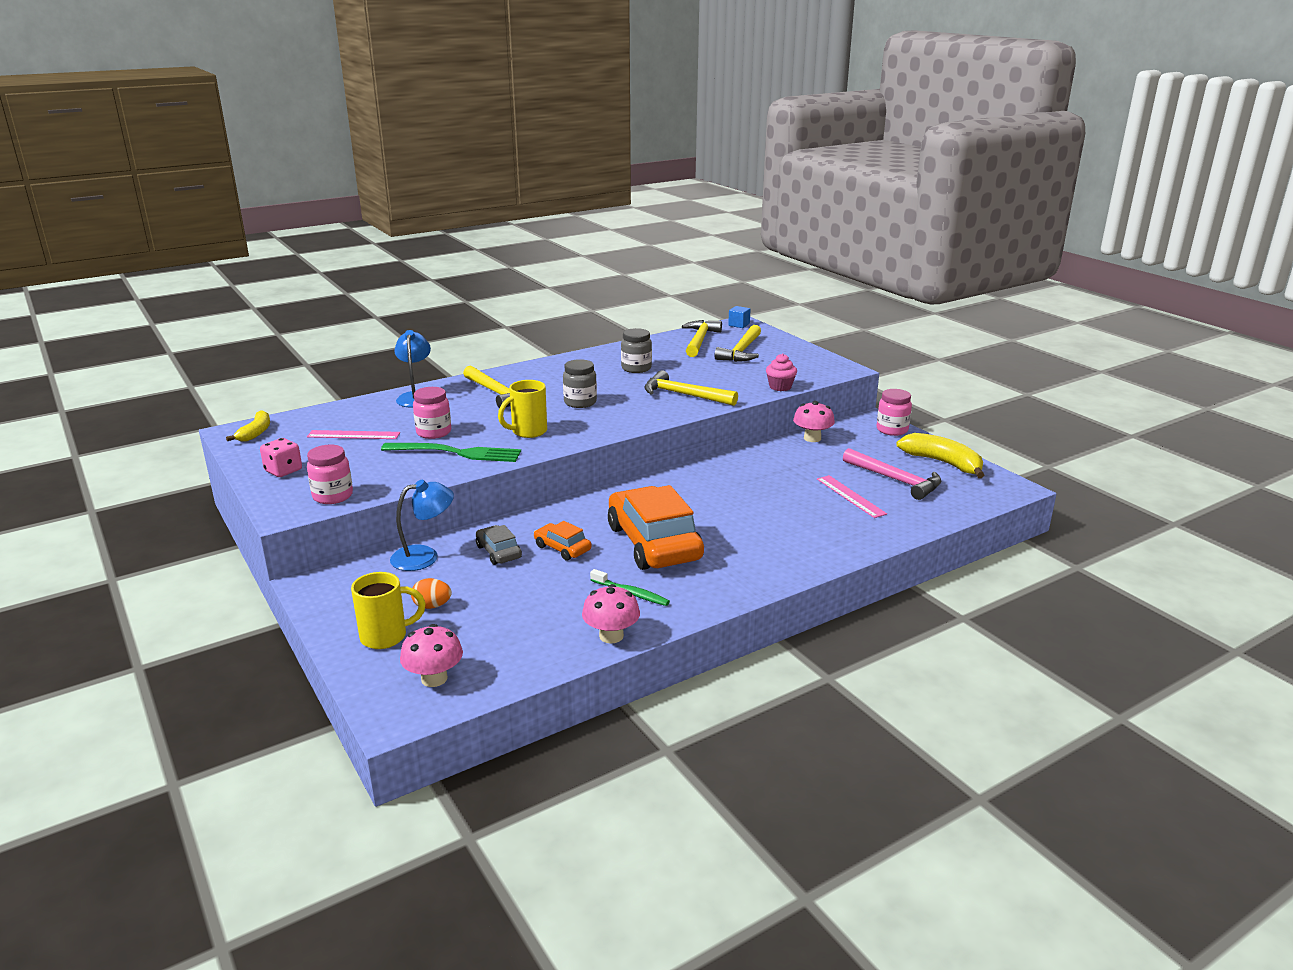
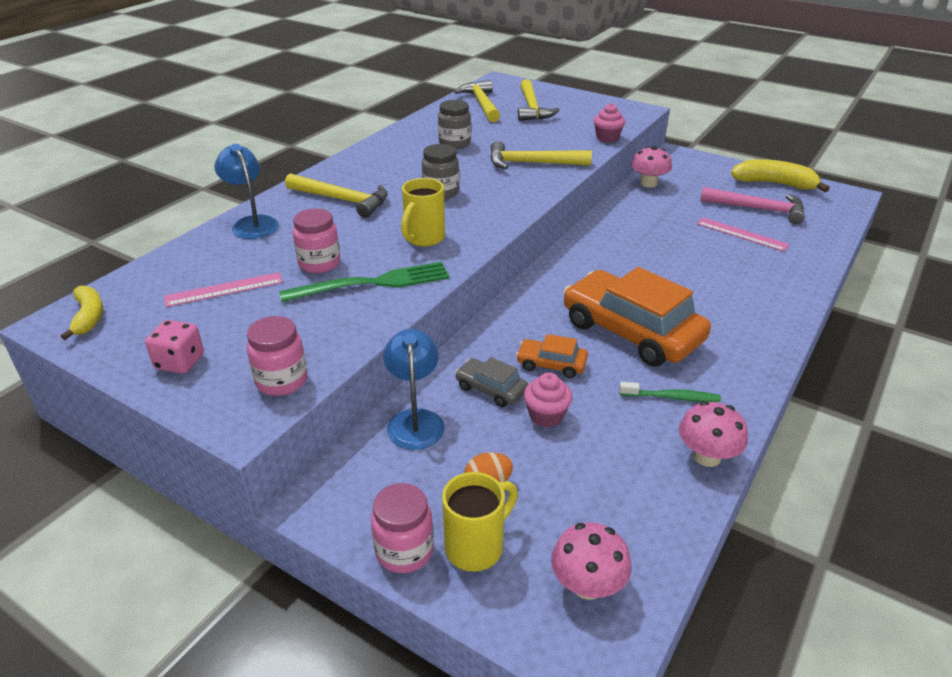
camera: 25 degrees left, 10 degrees up
(424, 556) = (415, 420): blue lamp -> blue lamp turned 45 degrees counterclockwise
(520, 578) = (546, 415): none -> pink cupcake
(739, 325) = (498, 82): blue cube -> none
(892, 430) = (702, 161): pink jar -> pink jar (404, 551)

